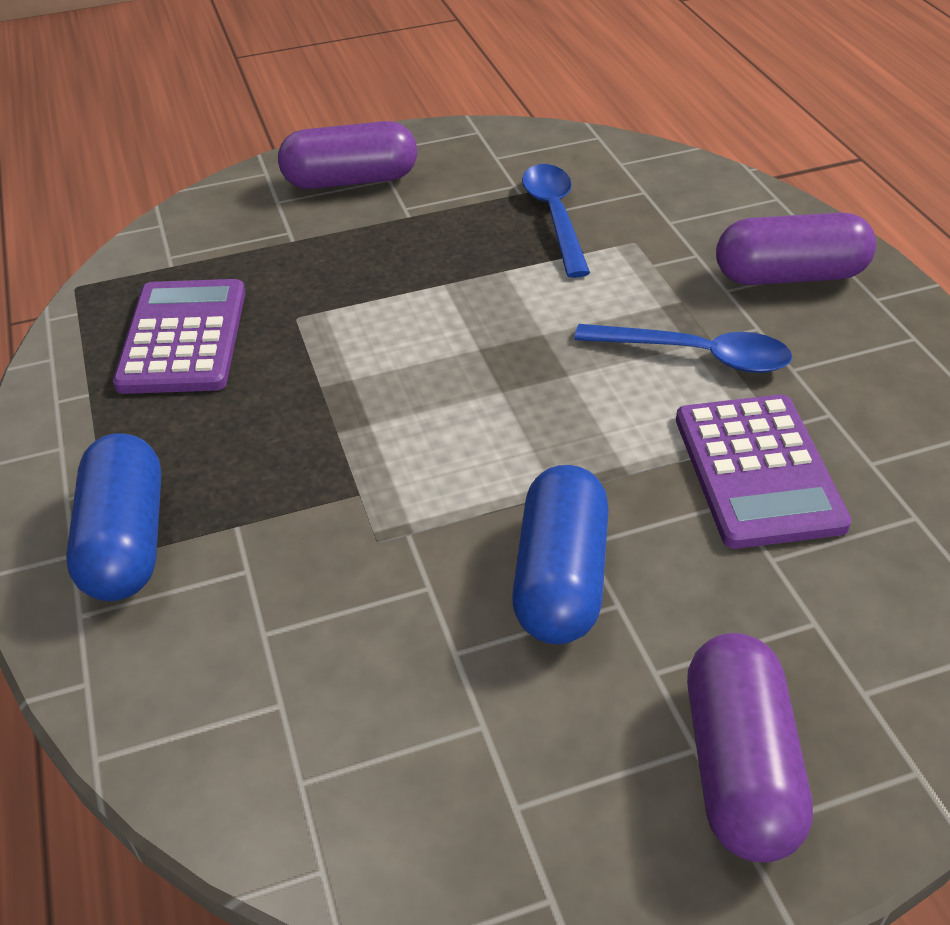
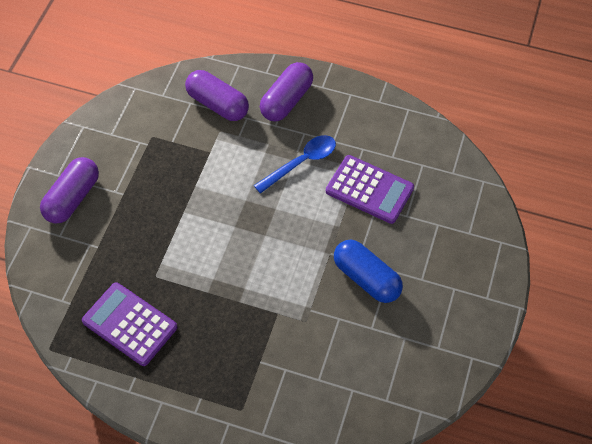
camera: 55 degrees left, 15 degrees up
(125, 541) = (237, 402): blue capsule -> none
(555, 217) = (177, 144): blue spoon -> none
(740, 767) = (468, 282): purple capsule -> purple capsule (218, 104)

